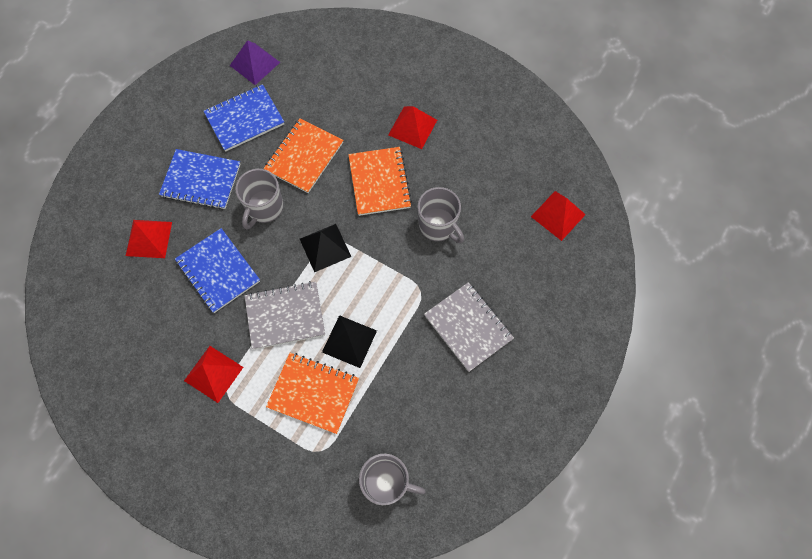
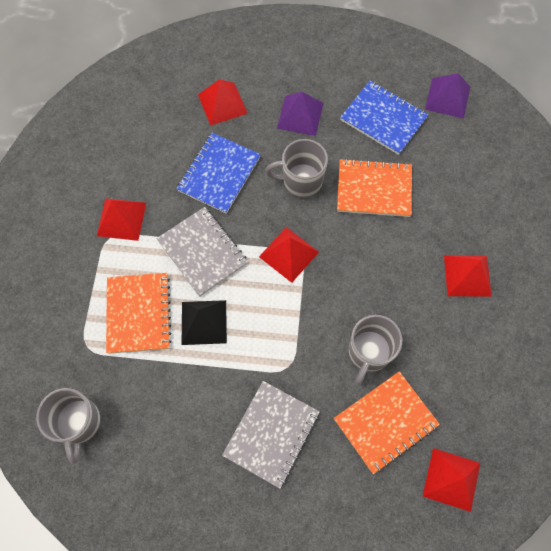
camera: 65 degrees right, 0 degrees up
(201, 180) = (300, 115): blue notebook -> purple pyramid
(325, 247) = (289, 254): black pyramid -> red pyramid
(379, 182) = (386, 272): orange notebook -> orange notebook (385, 422)

